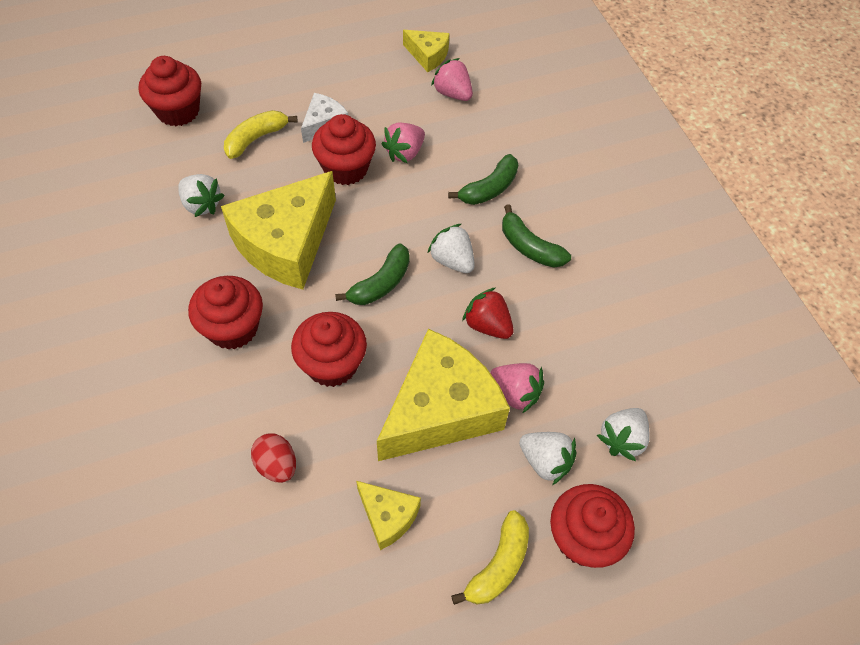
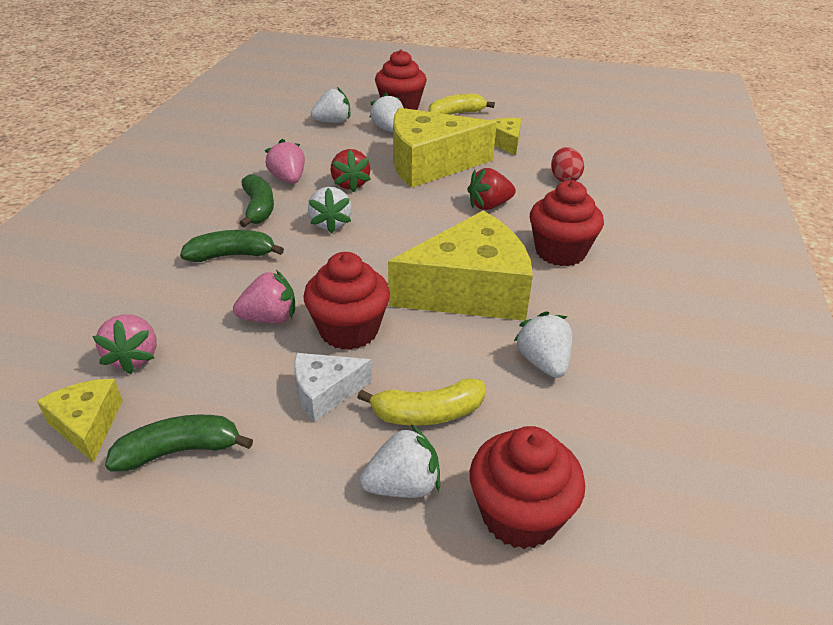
camera: 145 degrees left, 20 degrees down
(244, 99) = (403, 485): none -> white strawberry
(332, 364) = (489, 206): red cupcake -> red strawberry
(380, 283) = (407, 232): green banana -> green banana (179, 451)
(515, 393) = (372, 154): pink strawberry -> pink strawberry (288, 179)

